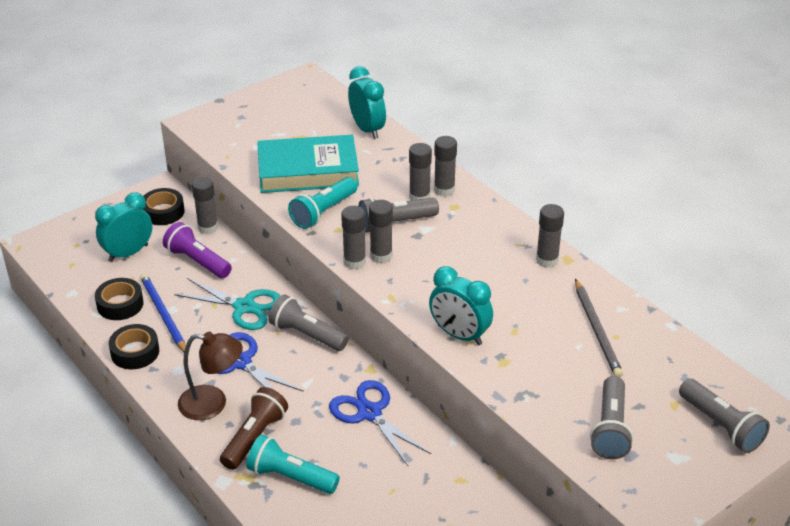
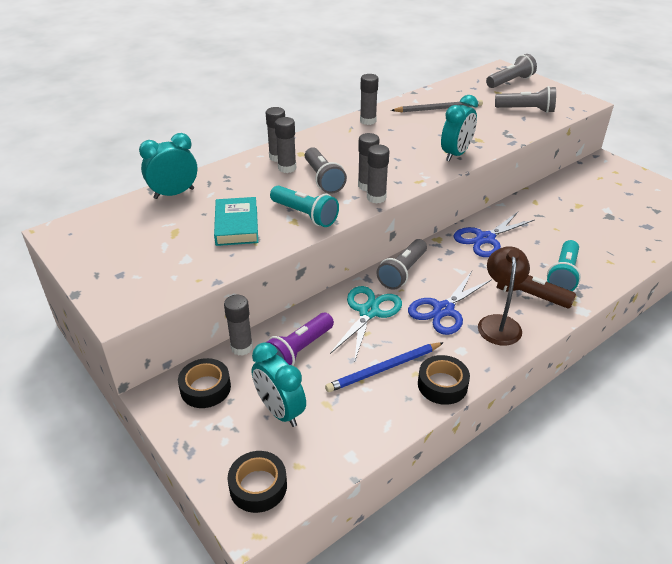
camera: 90 degrees left, 0 degrees up
(120, 304) = (370, 407): black tape -> black tape (258, 486)
(308, 171) = (236, 225): turquoise book -> turquoise book, size x0.65

